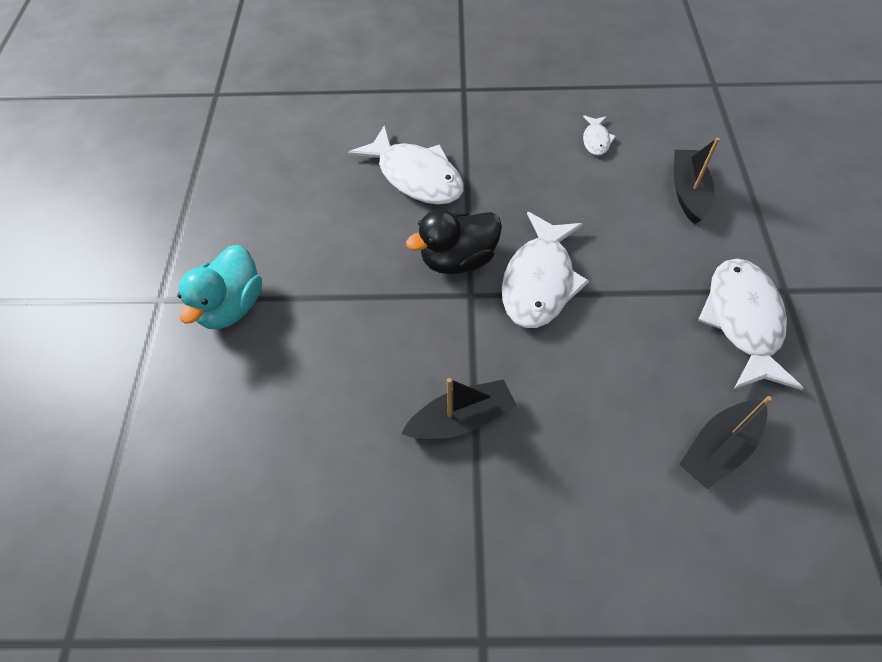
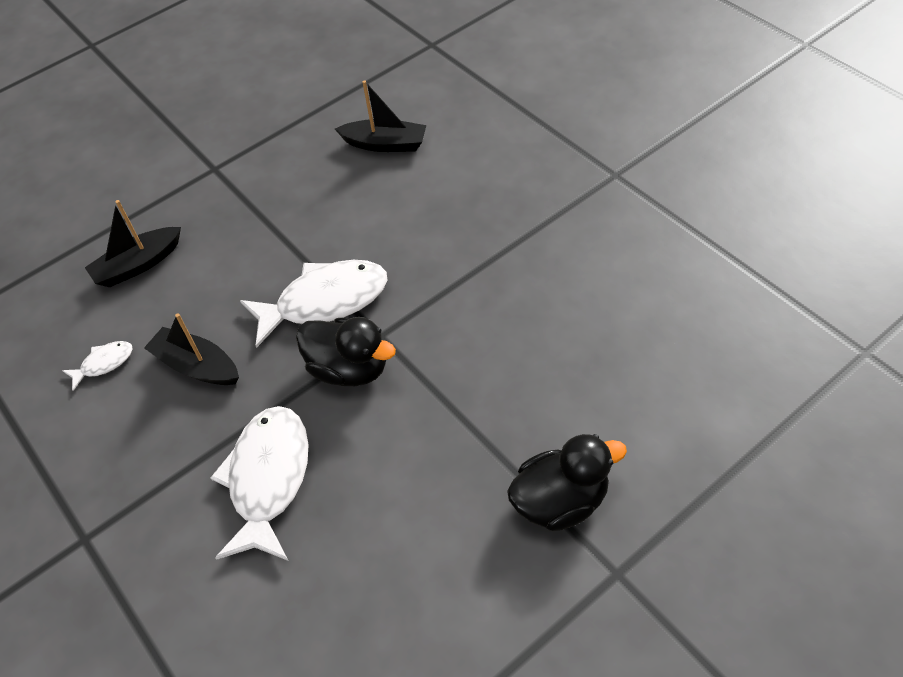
camera: 125 degrees left, 5 degrees down
(231, 306) = (561, 501): turquoise duck -> black duck
(461, 419) = (494, 269): black boat -> black boat (197, 366)
(743, 321) = (264, 176): white fish -> none

